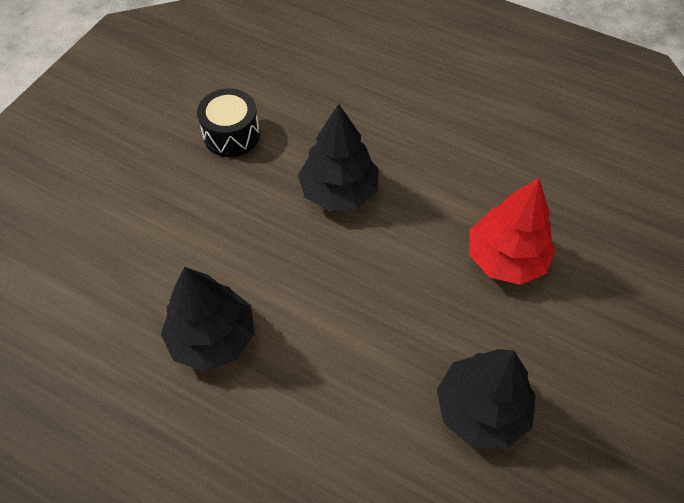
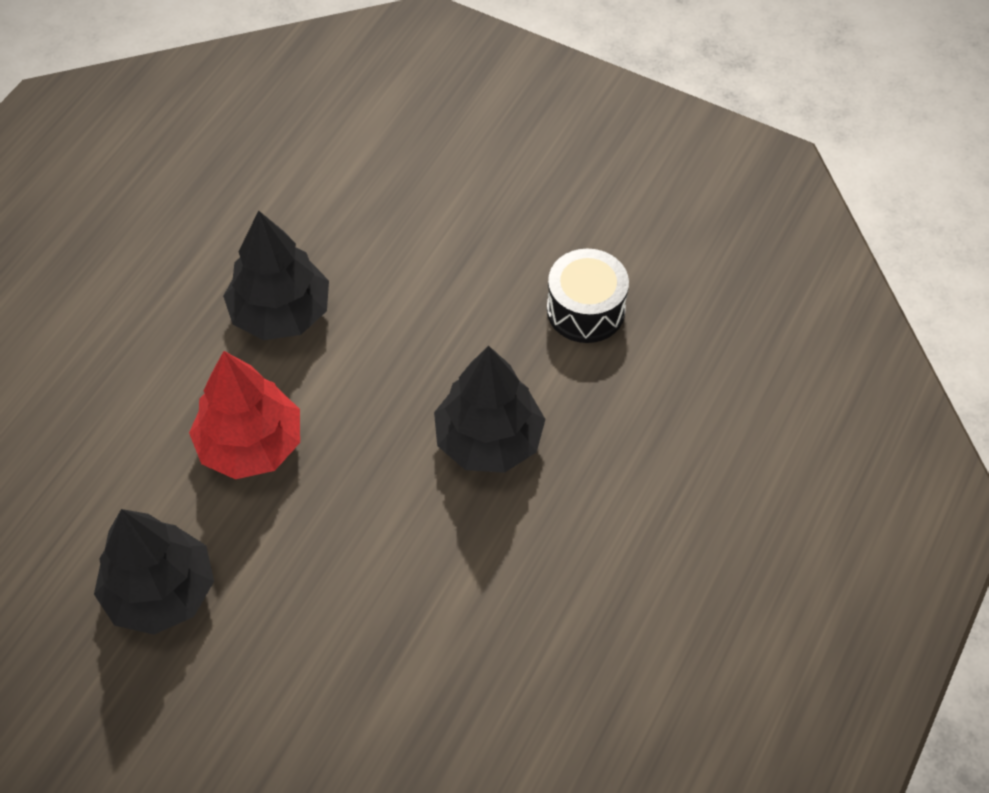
camera: 90 degrees right, 0 degrees up
(505, 258) = (372, 645): red tree -> red tree (251, 444)

